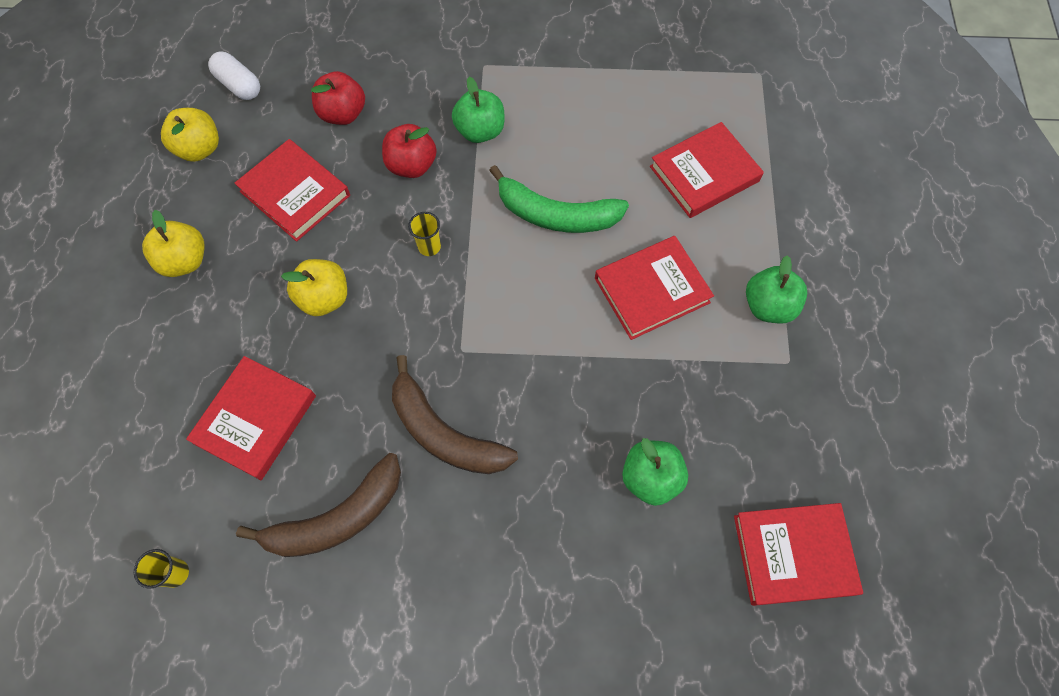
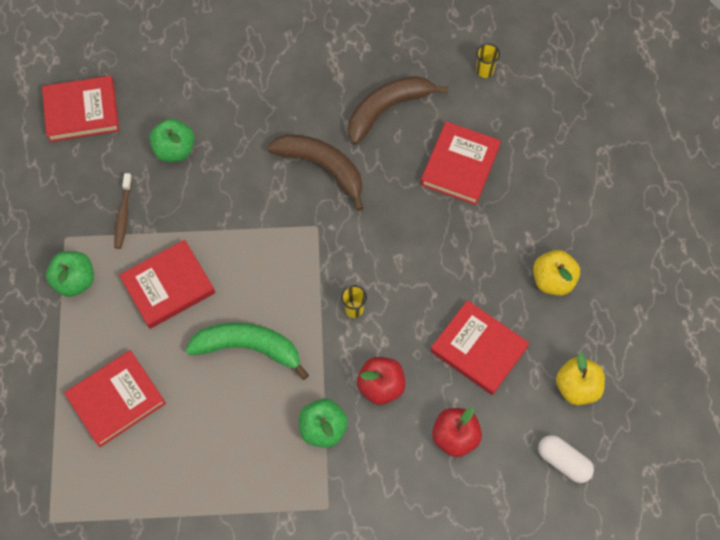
camera: 175 degrees right, 0 degrees up
(324, 298) = (431, 258): yellow apple -> none
(715, 386) = (123, 215): none -> brown toothbrush

